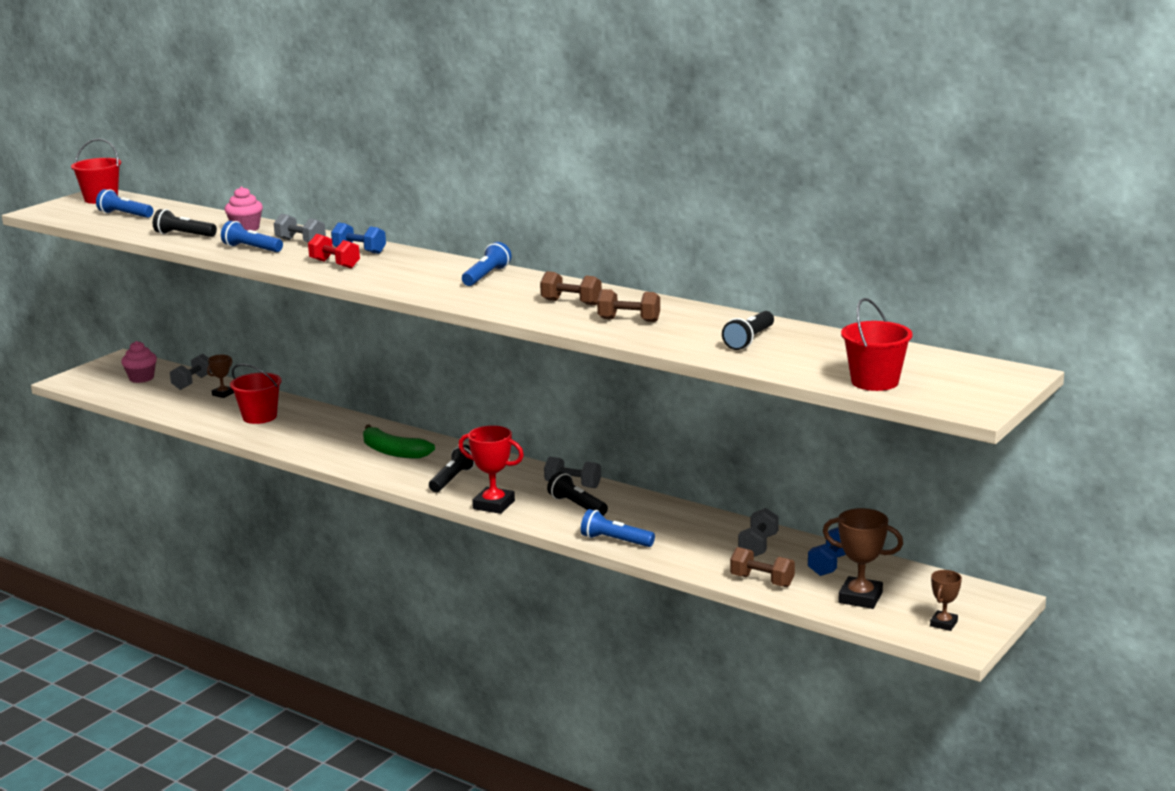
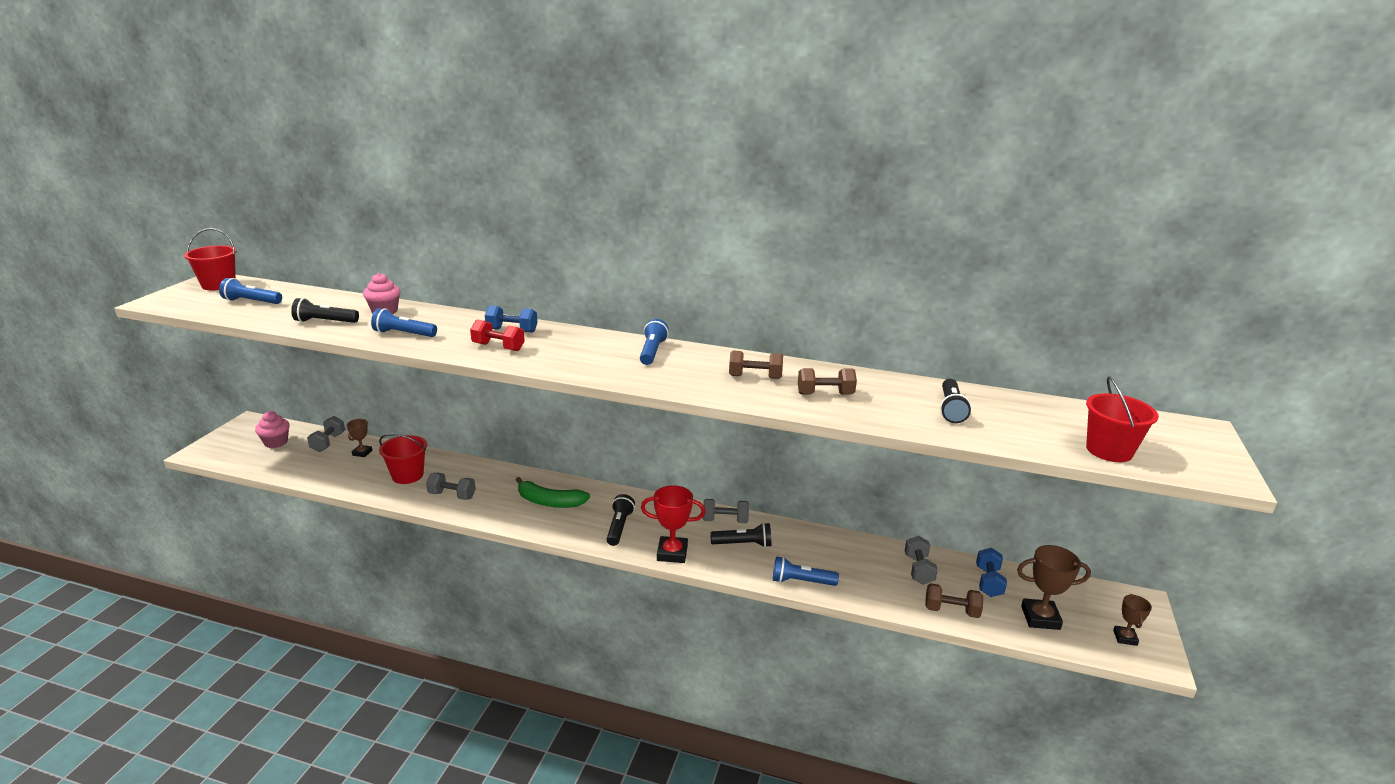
camera: 20 degrees left, 5 degrees up
(300, 242) = (448, 323): grey dumbbell -> grey dumbbell (452, 495)
(577, 506) = (743, 544): black flashlight -> black flashlight turned 150 degrees clockwise

